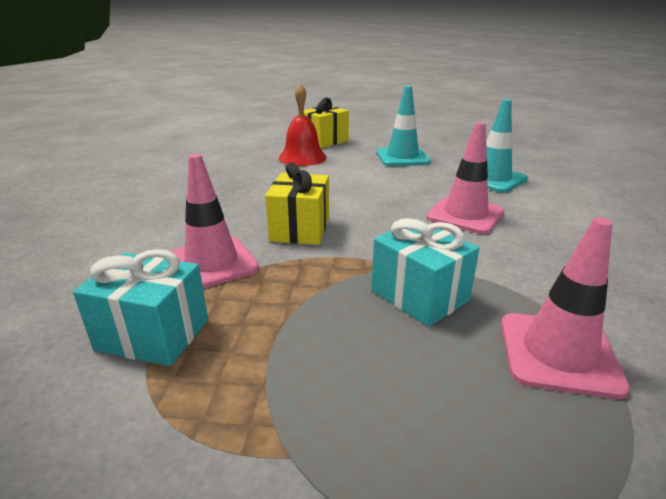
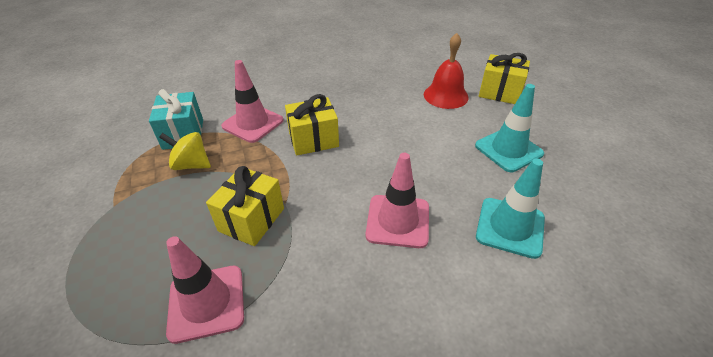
camera: 65 degrees right, 15 degrees up
(253, 335) = (191, 165): none -> yellow spinning top
(419, 296) = (251, 219): turquoise gift -> yellow gift

